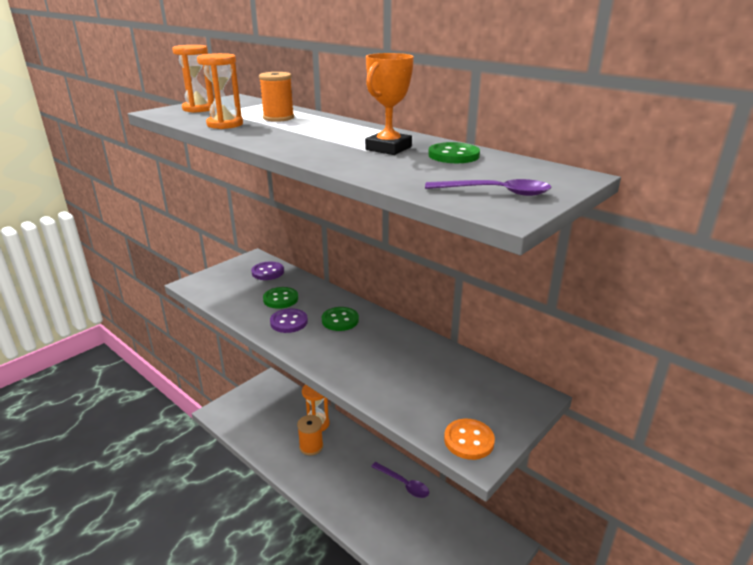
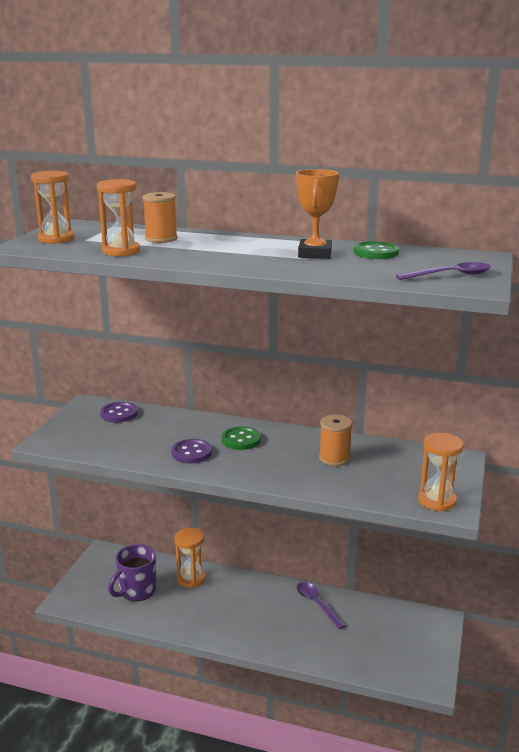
camera: 25 degrees left, 5 degrees down
(270, 421) = (137, 591): none -> purple mug
(280, 299) = (161, 435): green button -> none
(311, 446) = (200, 601): orange spool -> orange spool (334, 458)
(403, 484) = (317, 604): purple spoon -> purple spoon turned 135 degrees counterclockwise
(469, 440) = (437, 501): orange button -> orange hourglass

